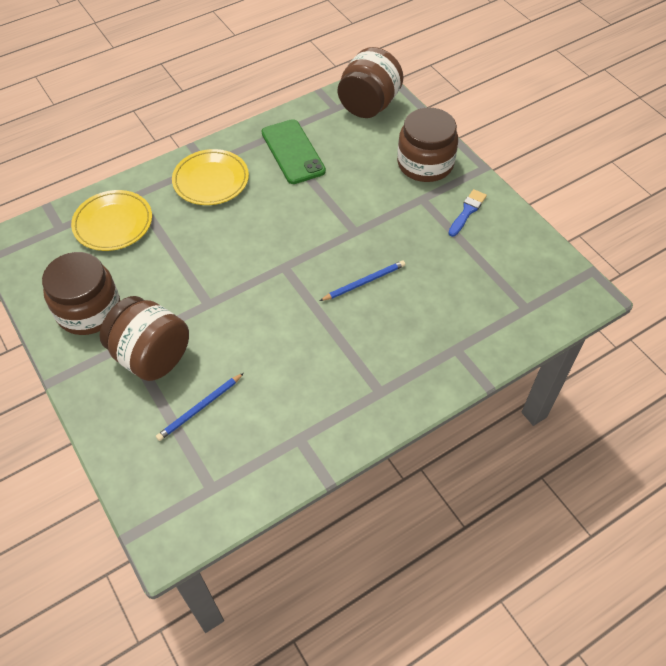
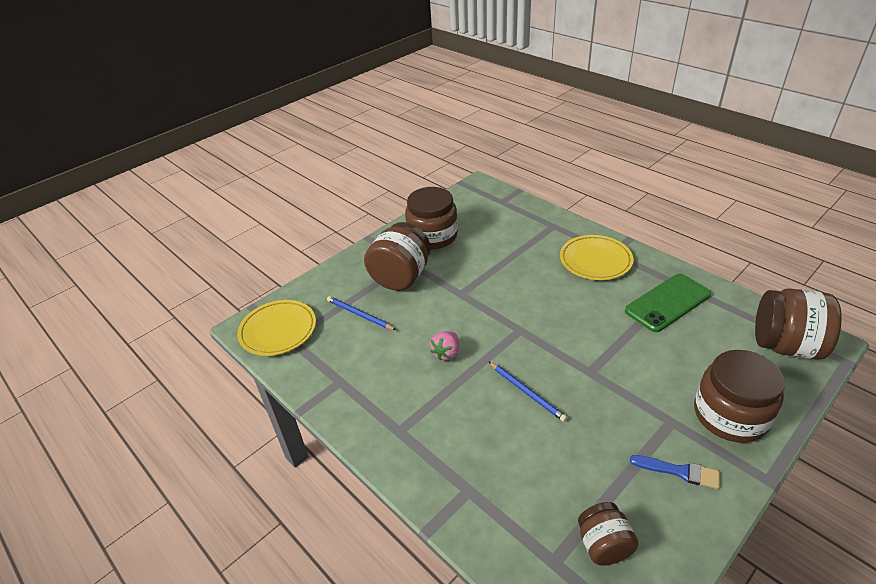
camera: 80 degrees right, 15 degrees down
(113, 223) = (518, 223): yellow plate -> yellow plate (278, 330)
(293, 334) = (446, 353): none -> pink strawberry
(518, 275) = (603, 545): none -> brown jar

